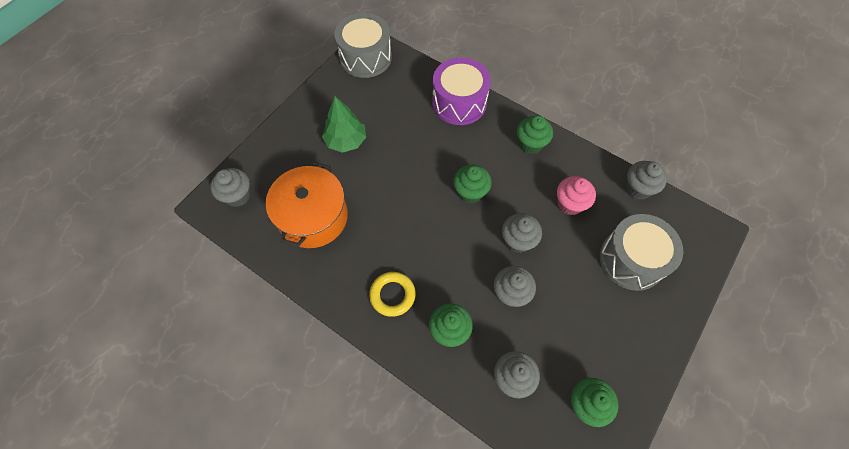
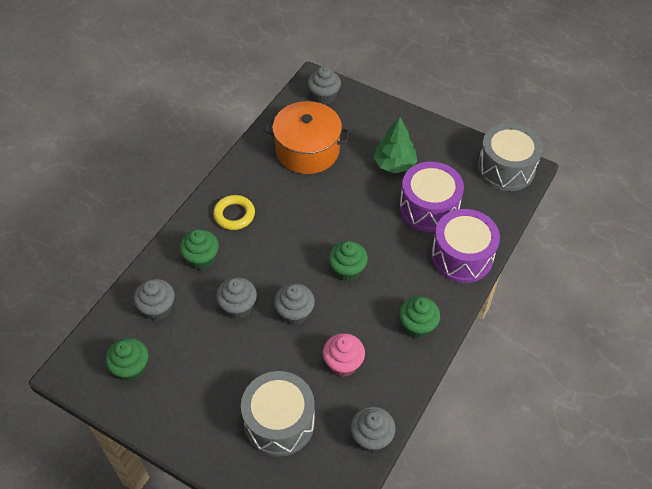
camera: 85 degrees right, 10 degrees down
(403, 119) = (429, 208): none -> purple drum

